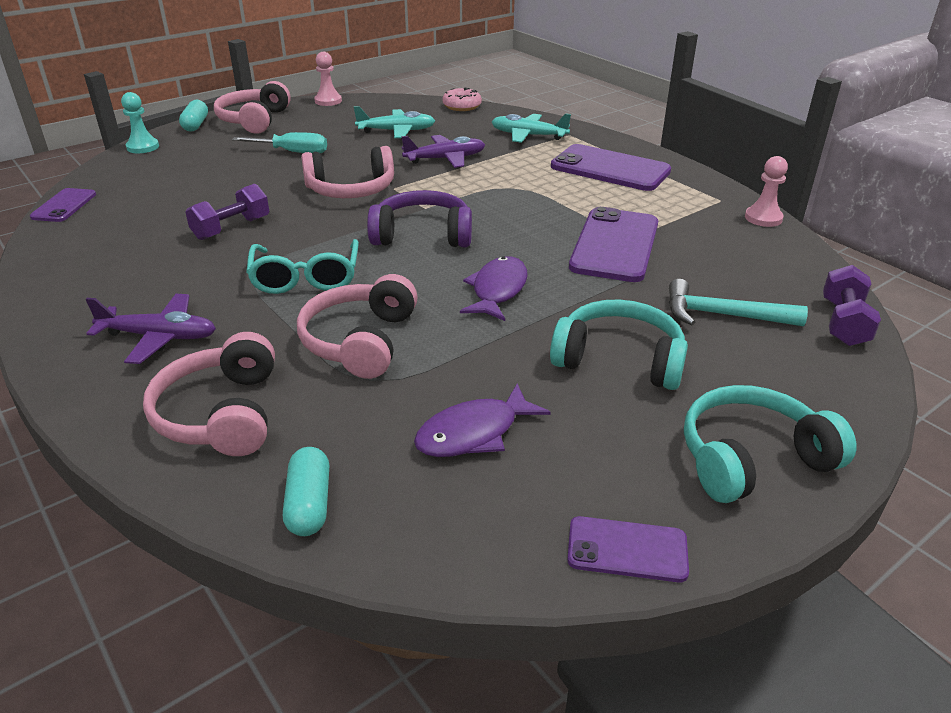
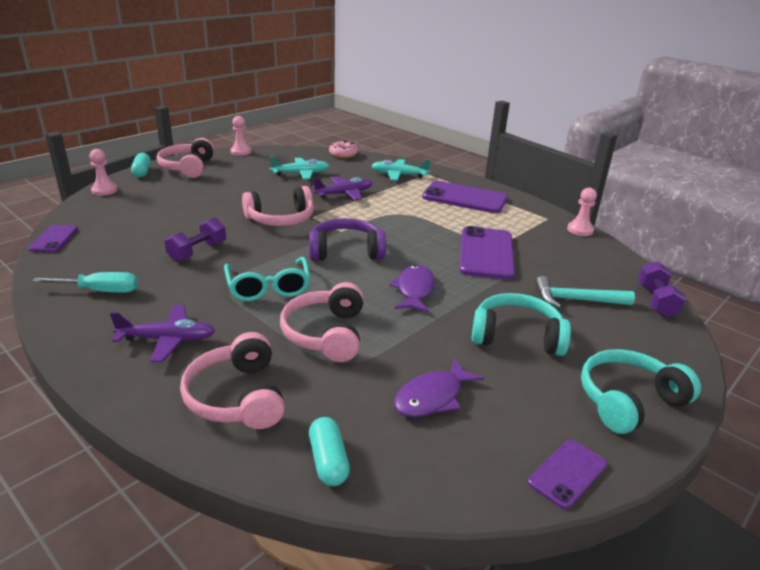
camera: 10 degrees left, 5 degrees down
(143, 147) = (104, 190): turquoise pawn -> pink pawn
(292, 152) = (226, 191): turquoise screwdriver -> turquoise screwdriver (100, 291)
(627, 549) = (567, 473): purple phone -> purple phone turned 45 degrees counterclockwise

